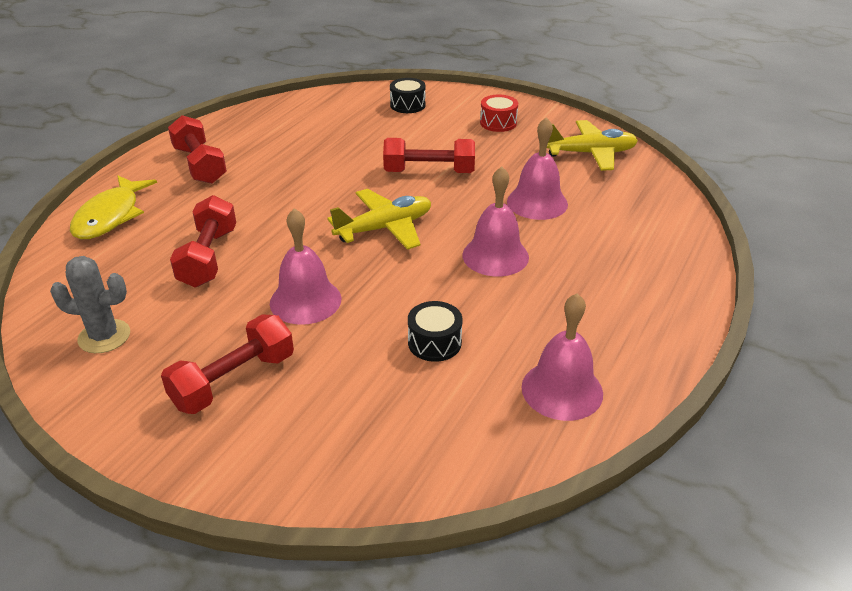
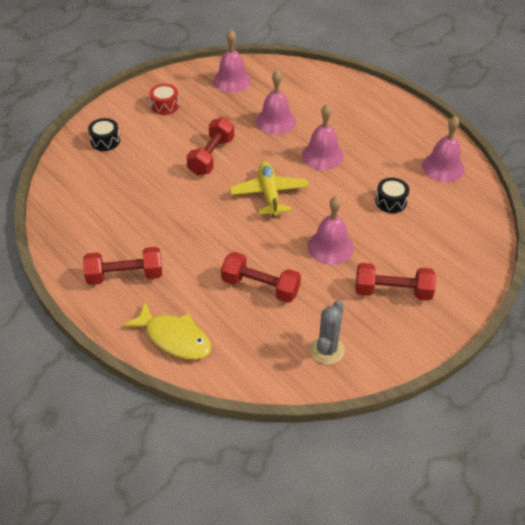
camera: 70 degrees left, 10 degrees up
(234, 381) = (392, 291): red dumbbell -> red dumbbell turned 60 degrees counterclockwise
(590, 153) = (232, 80): yellow plane -> pink bell

